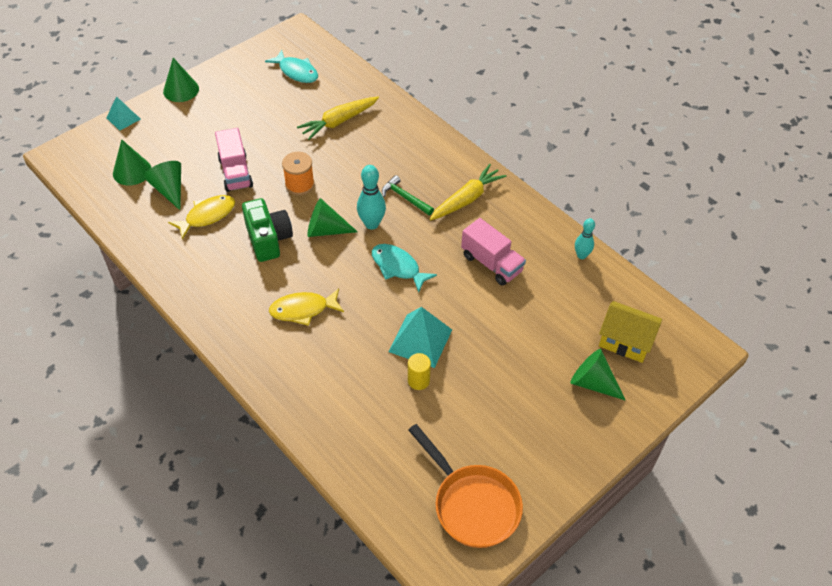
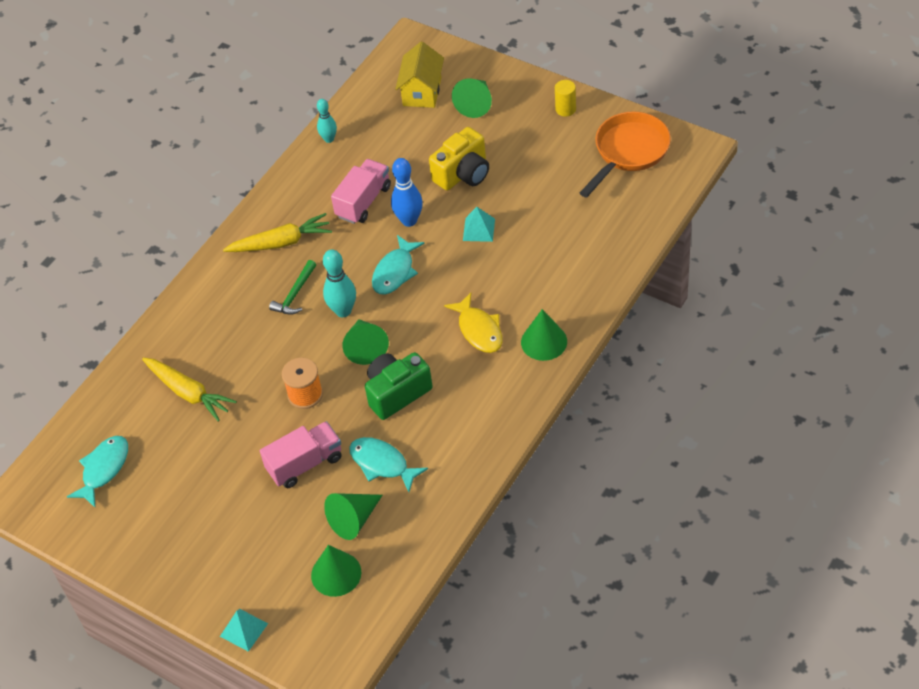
camera: 100 degrees left, 0 degrees up
(181, 90) = (171, 587): green cone -> green cone (544, 341)
(207, 216) = (382, 464): yellow fish -> turquoise fish
(418, 380) = (524, 218): yellow cylinder -> yellow cylinder (565, 109)
(420, 340) = (479, 229): turquoise pyramid -> turquoise pyramid, size x0.60
(454, 291) = (409, 220): none -> blue bowling pin
(466, 199) = (281, 243): yellow carrot -> yellow carrot turned 135 degrees clockwise
(497, 347) = (463, 174): none -> yellow camera

